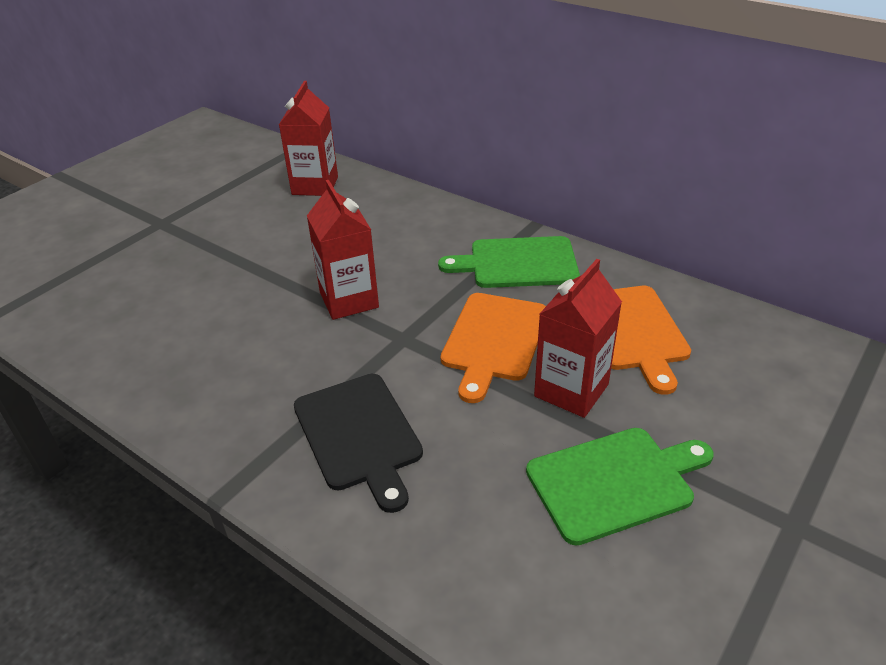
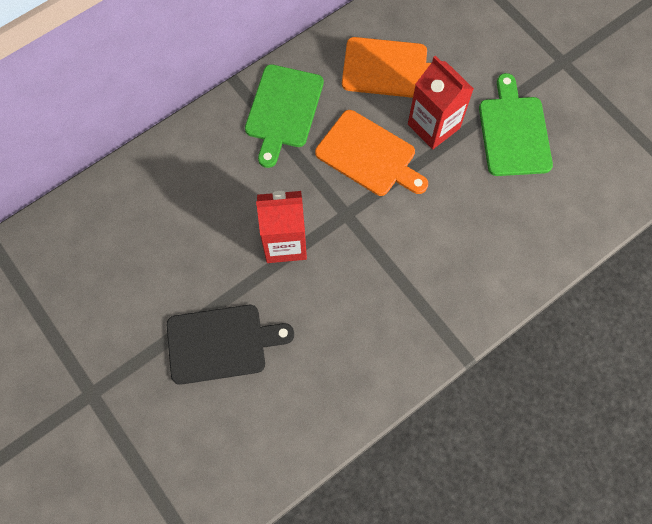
camera: 75 degrees left, 30 degrees up
(315, 185) = (85, 239): red carton -> none
(359, 435) = (436, 263): black cutting board -> black cutting board (221, 343)

